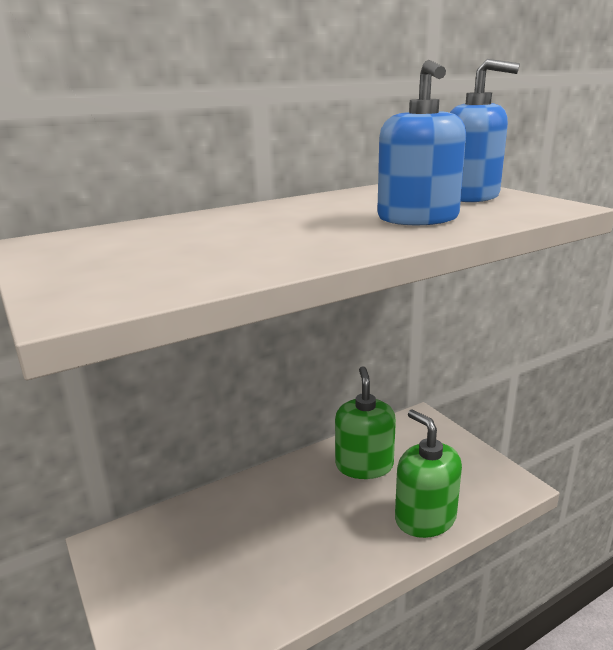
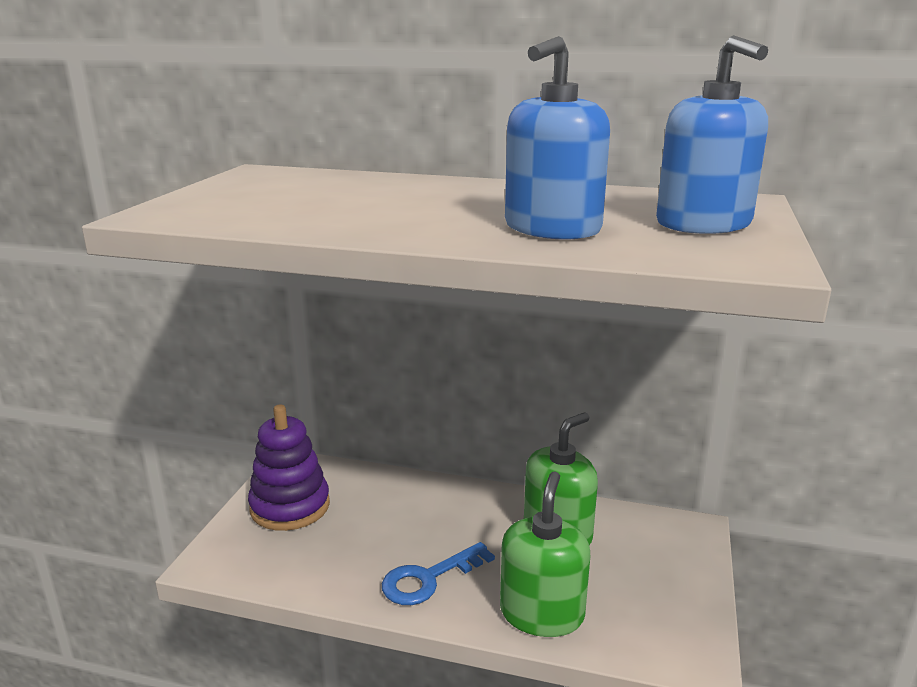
camera: 45 degrees right, 0 degrees up
(156, 575) = (290, 506): none -> purple stacking toy
(336, 548) = (429, 578): none -> blue key

